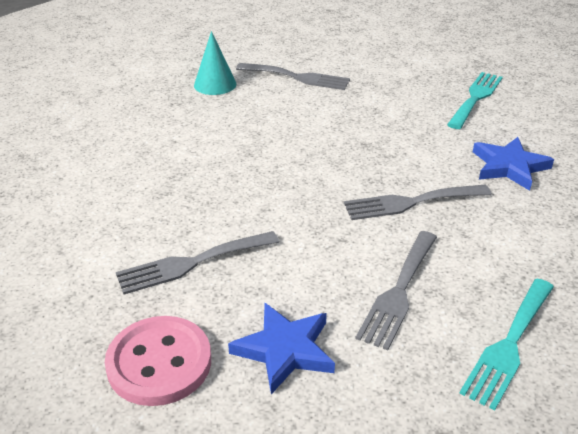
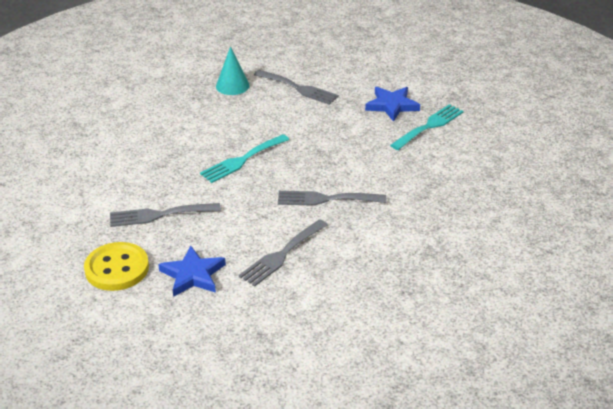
camera: 15 degrees right, 0 degrees up
(159, 363) = (117, 268): pink button -> yellow button
(509, 166) = (416, 184): blue star -> blue star (392, 105)
(509, 345) = (331, 297): turquoise fork -> turquoise fork (242, 160)

